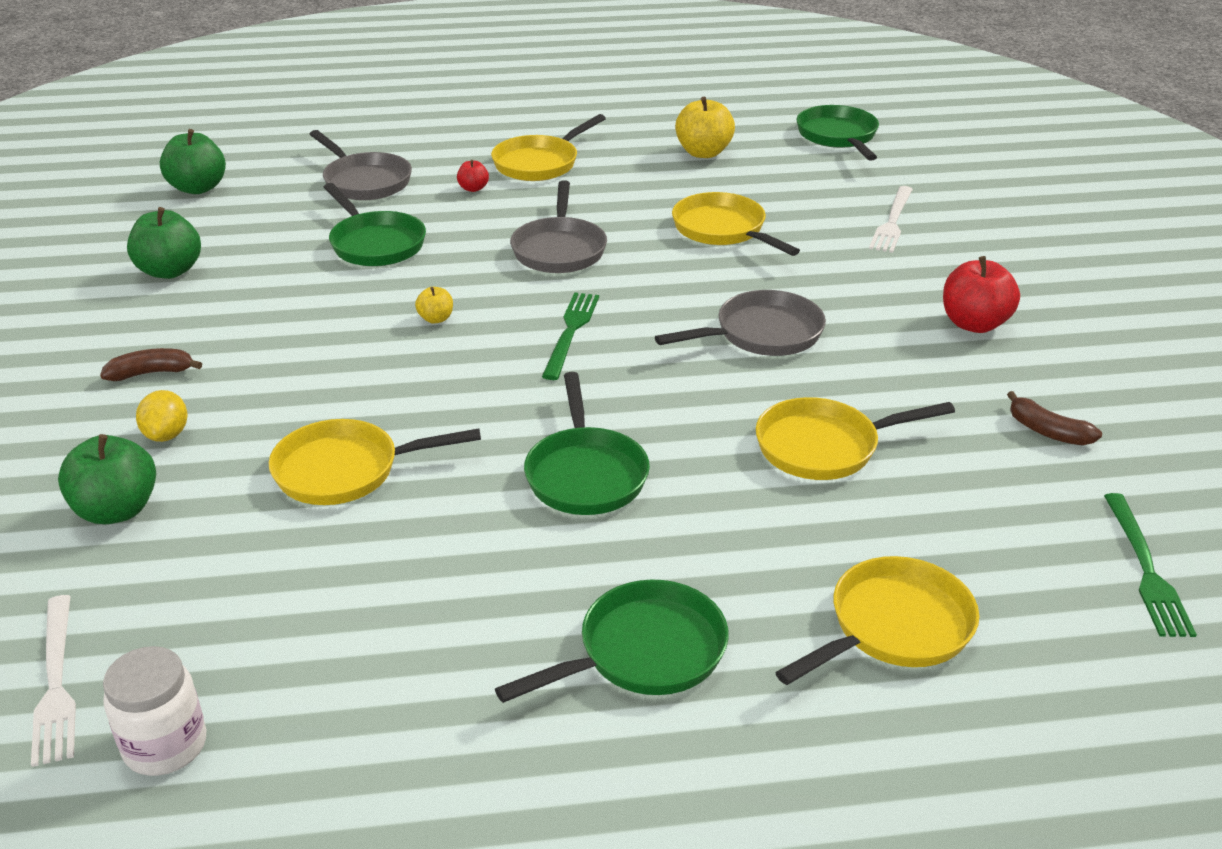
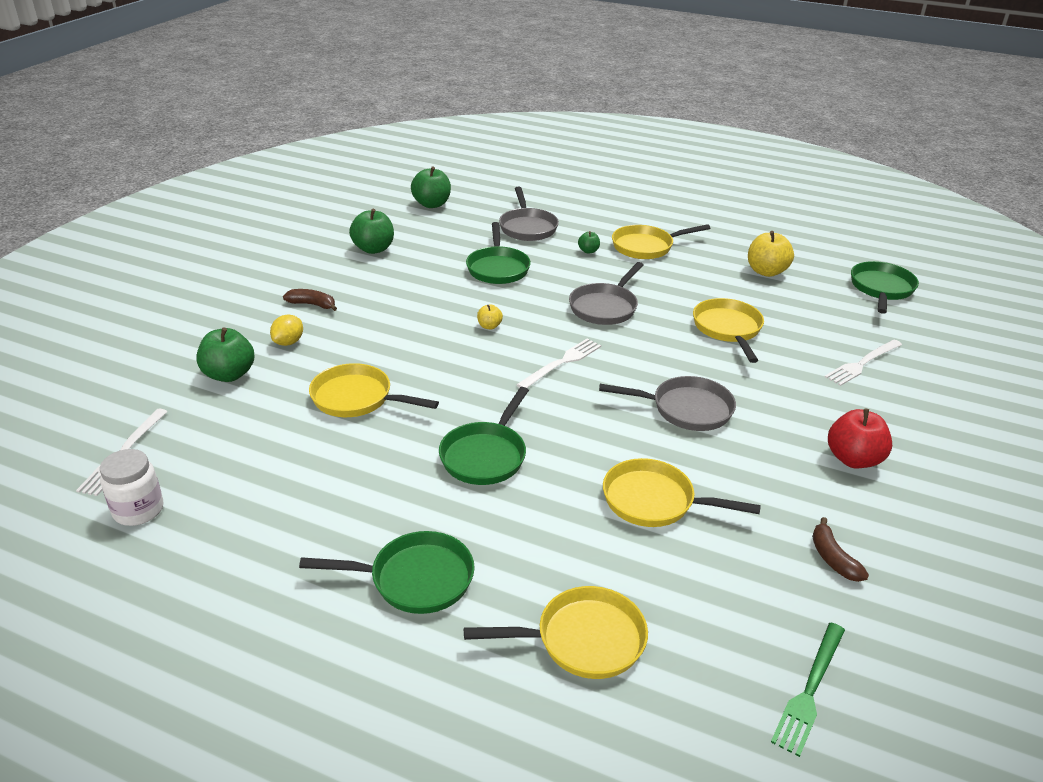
camera: 30 degrees right, 0 degrees up
(473, 188) = (588, 251): red apple -> green apple
(571, 332) = (562, 363): green fork -> white fork

